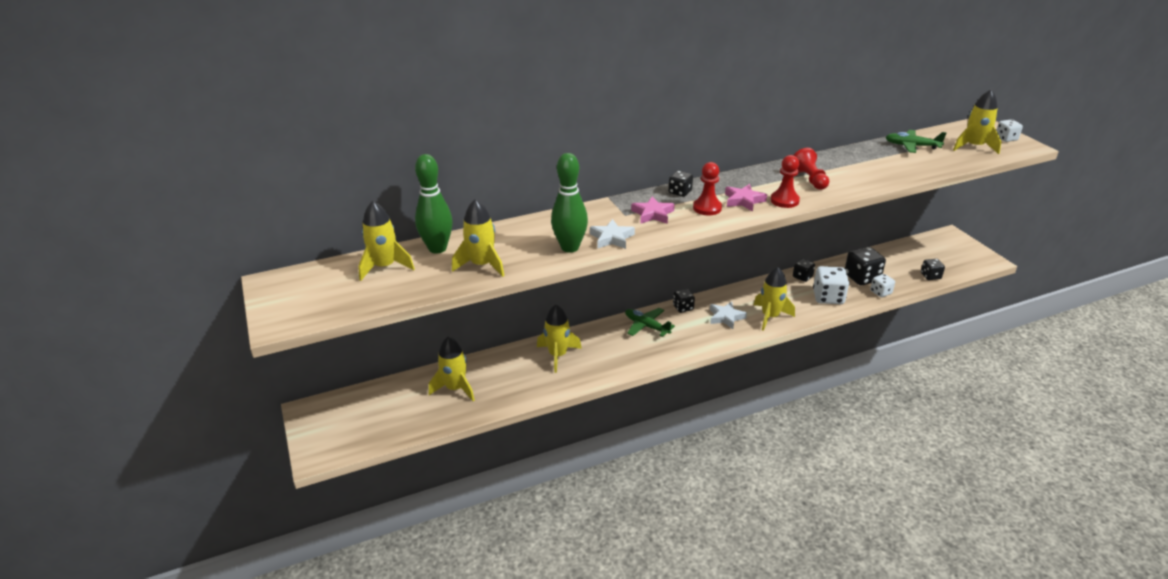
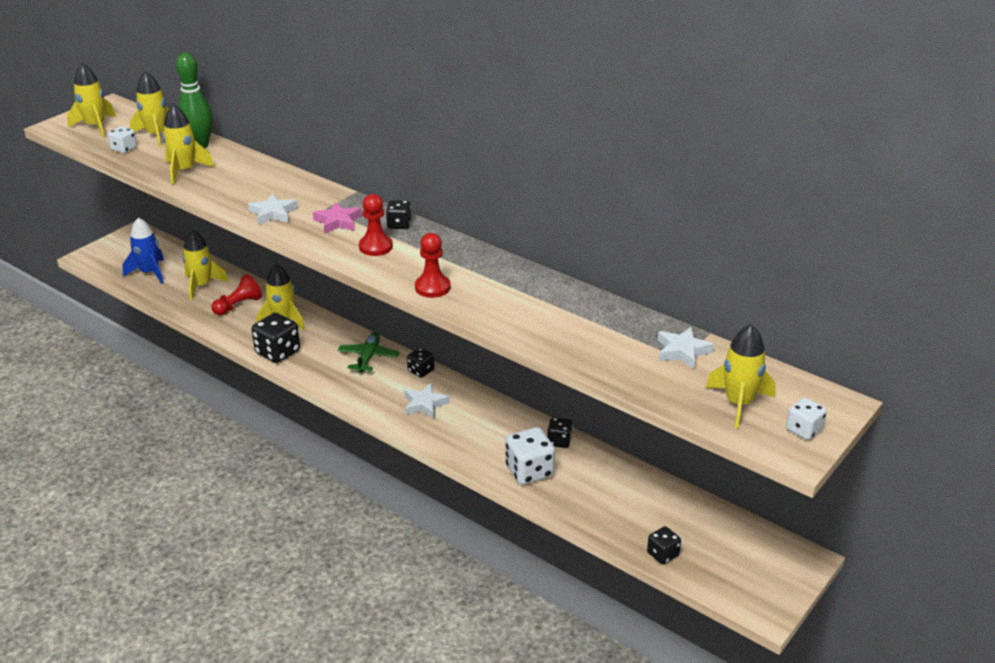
camera: 60 degrees right, 0 degrees up
(397, 417) = (149, 273): none -> blue rocket
(570, 247) = (241, 199): green bowling pin -> none
(743, 200) = (411, 263): pink star -> none
(770, 317) = (451, 435): yellow rocket -> yellow rocket (95, 126)
(809, 179) = (503, 293): red pawn -> red pawn (238, 305)
(862, 278) = (601, 491): black dice -> black dice (278, 352)
(880, 292) = (579, 514): white dice -> white dice (124, 149)
(911, 146) = (682, 351): green plane -> white star

